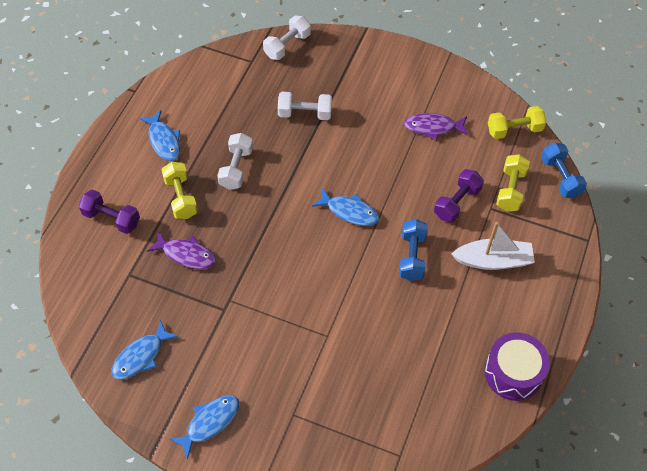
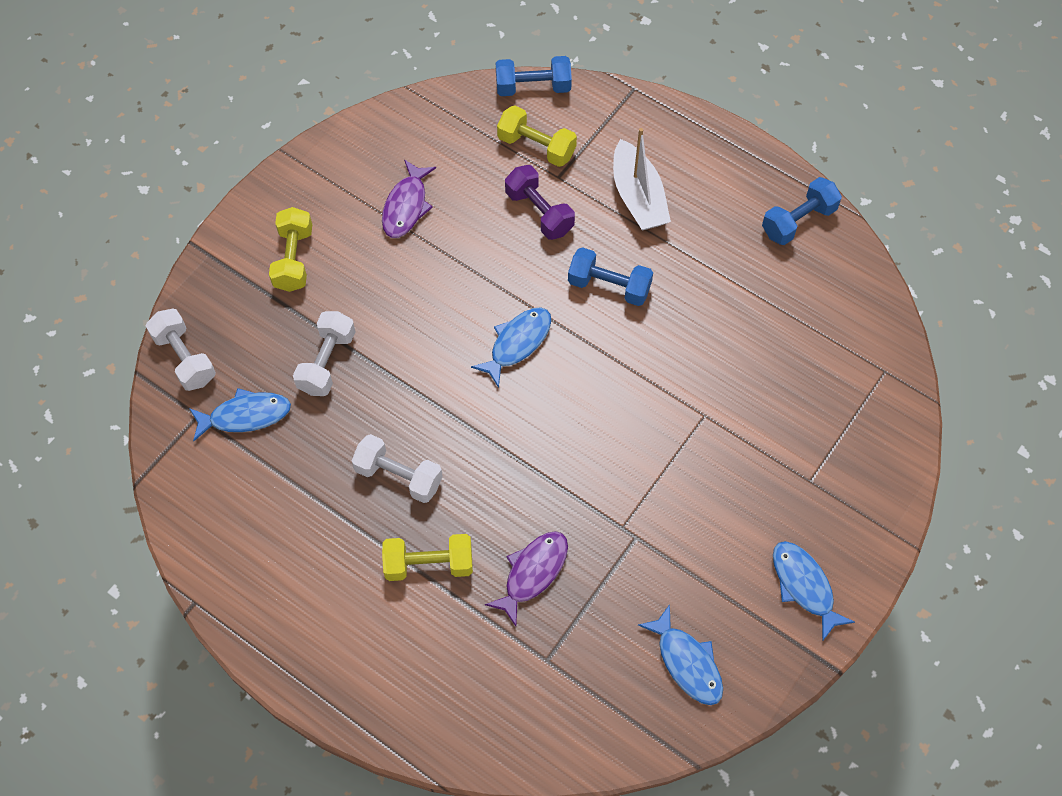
camera: 75 degrees left, 5 degrees up
(111, 218) = (439, 673): purple dumbbell -> none
(163, 141) = (313, 572): blue fish -> blue fish (245, 416)
(493, 260) = (638, 197): white boat -> white boat turned 150 degrees clockwise
(513, 373) = (798, 221): purple drum -> blue dumbbell
(514, 130) = (442, 114): yellow dumbbell -> yellow dumbbell (293, 259)

